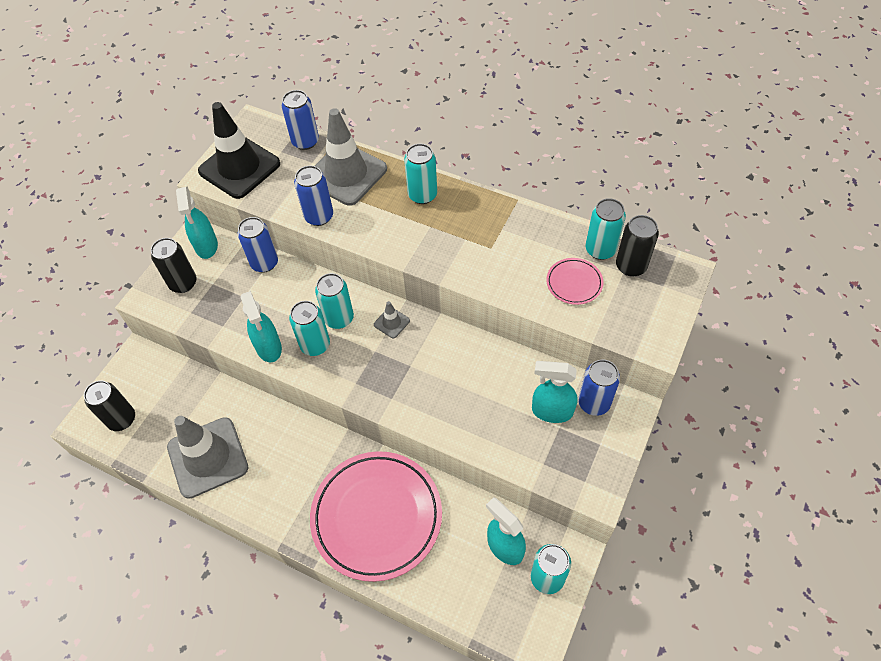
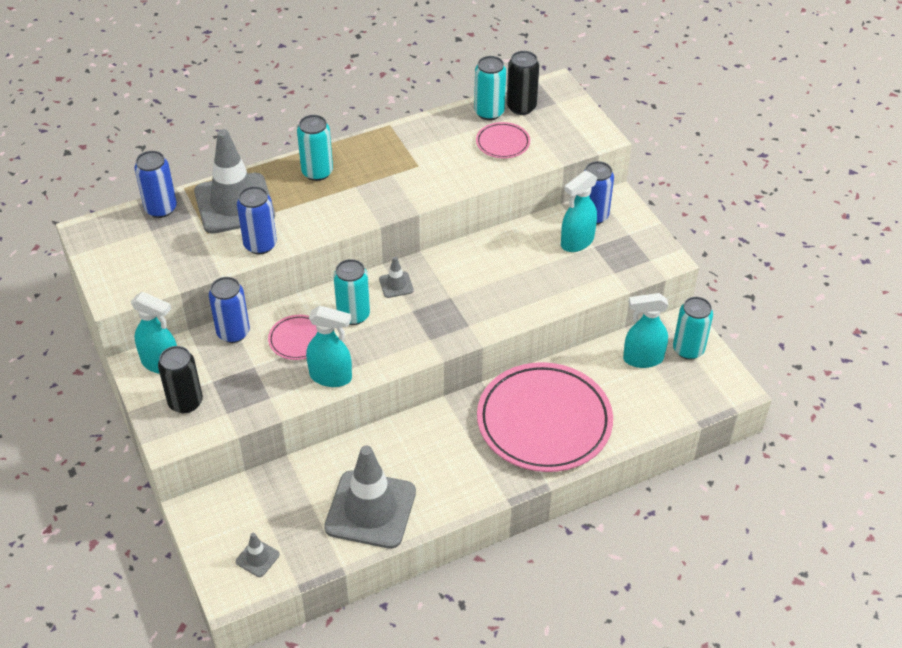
camera: 55 degrees left, 10 degrees down
(122, 419) = (257, 558): black can -> grey traffic cone
(239, 167) = (133, 267): black traffic cone -> none
(288, 303) = (298, 340): none -> pink plate
(315, 345) = (363, 345): turquoise can -> none

